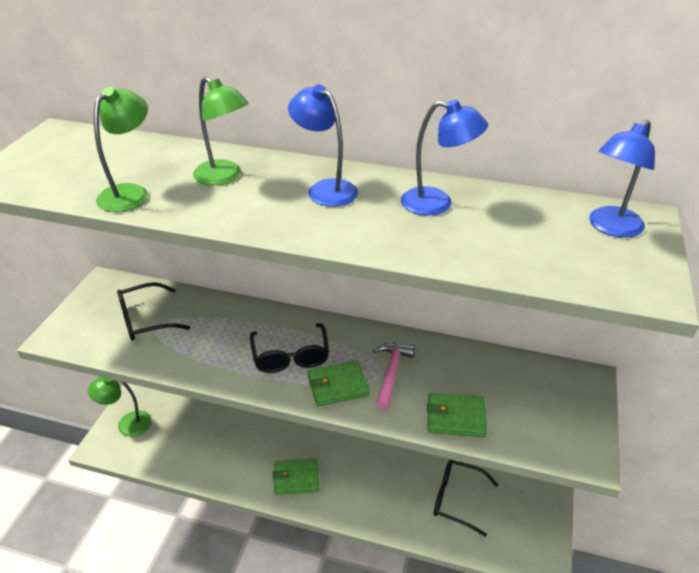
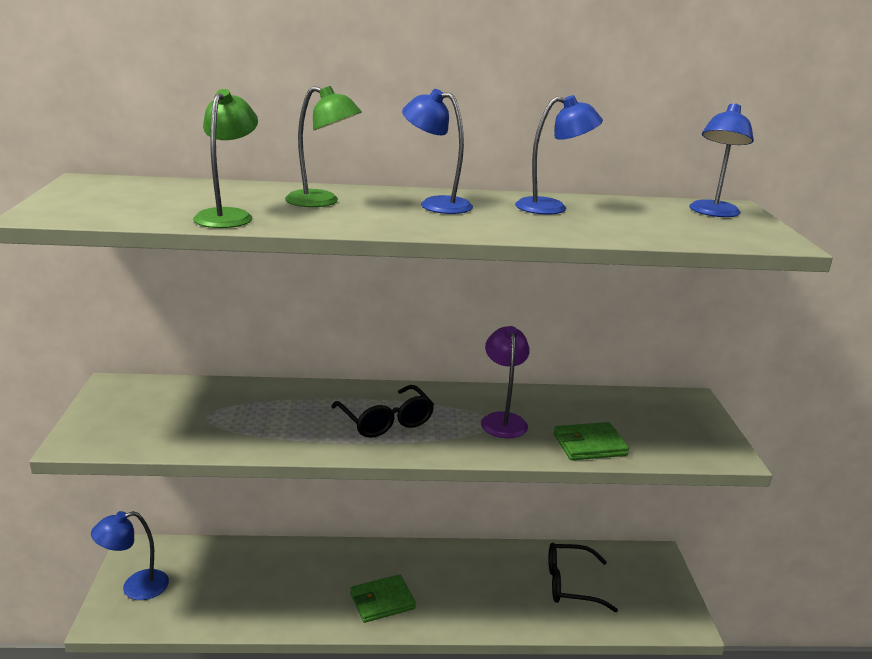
camera: 20 degrees left, 15 degrees down
(127, 424) = (135, 587): green lamp -> blue lamp
(145, 320) = (190, 412): black glasses -> none
(338, 385) = (453, 438): green wallet -> none
(391, 373) = (502, 420): pink hammer -> purple lamp

